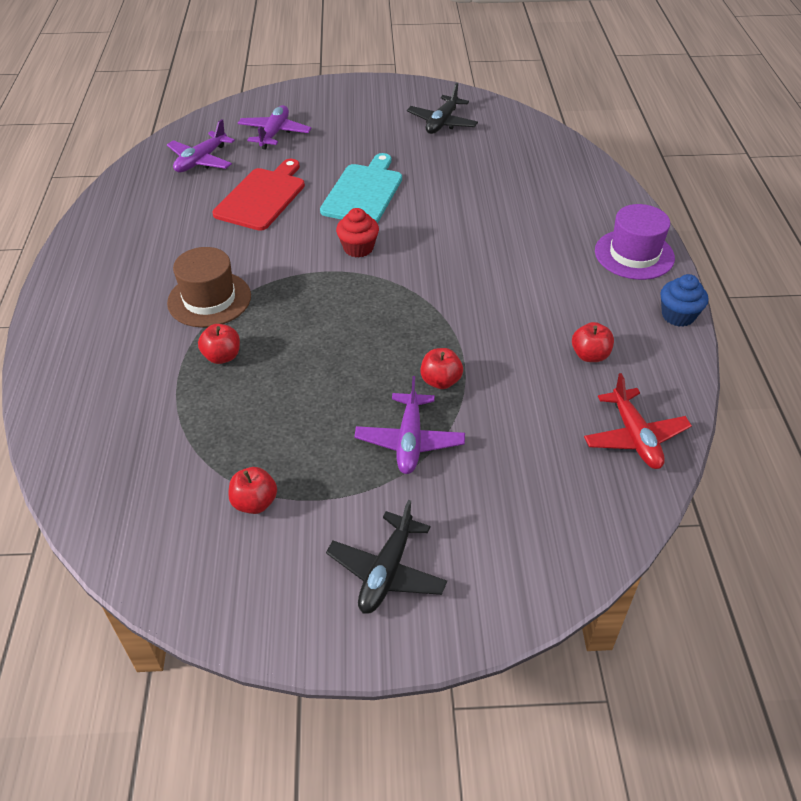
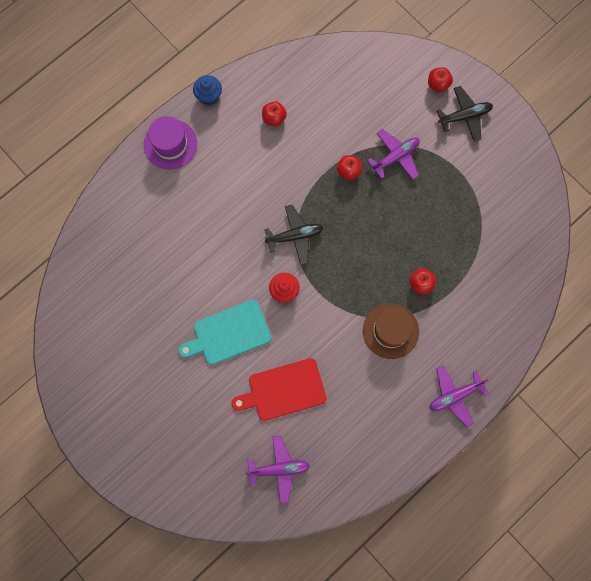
camera: 130 degrees left, 30 degrees up
(255, 502) = (481, 191): red apple -> red apple (438, 84)
(274, 133) = (209, 452): purple plane -> purple plane (455, 396)
(442, 123) = (107, 350): black plane -> black plane (295, 236)
(634, 437) = (313, 70): red plane -> none

